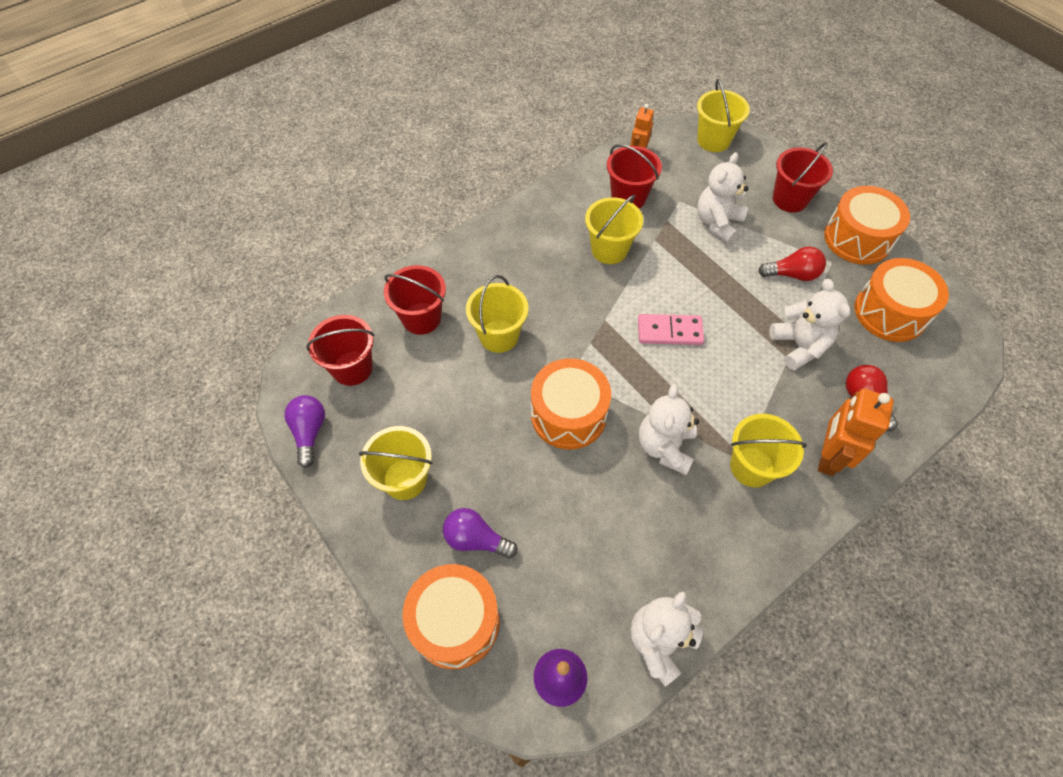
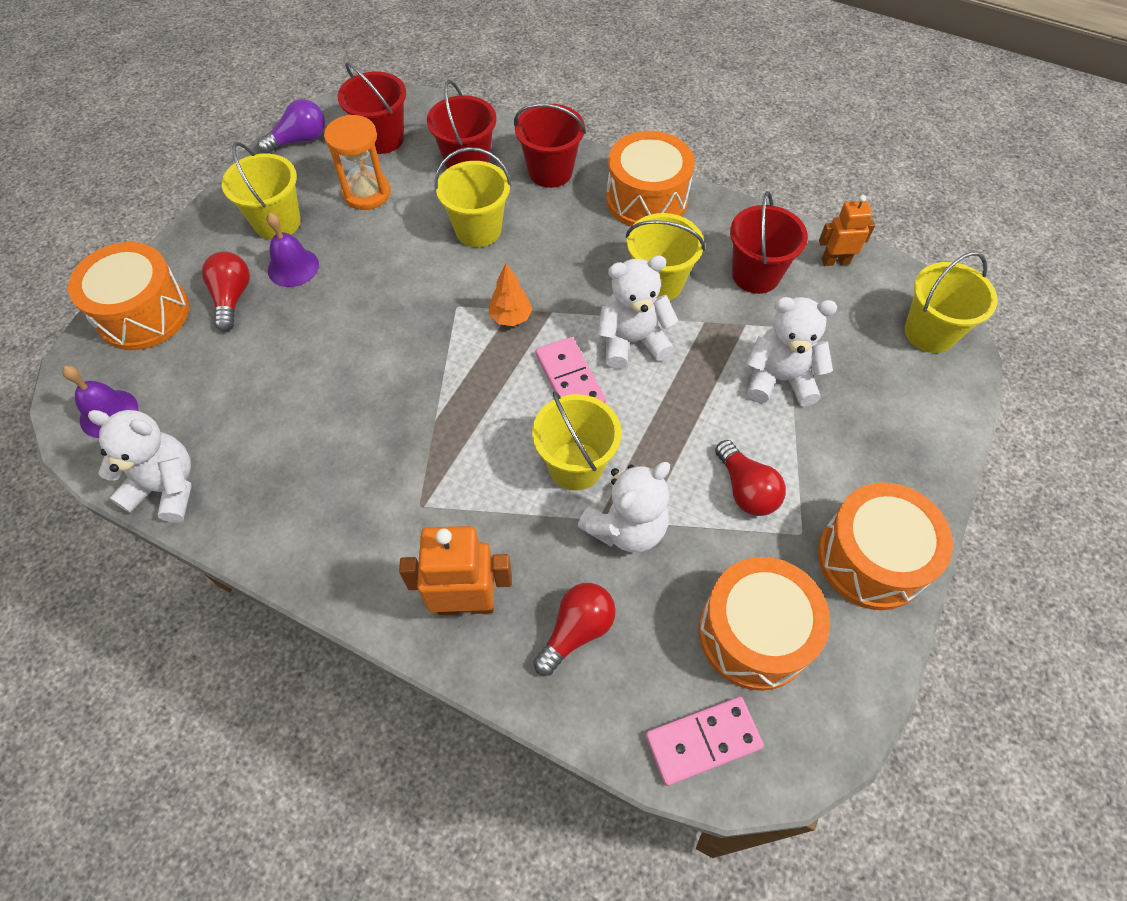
camera: 65 degrees right, 0 degrees up
(411, 399) = (366, 193): none -> orange hourglass
(466, 480) = (293, 267): none -> purple bell
(476, 539) = (232, 298): purple light bulb -> red light bulb
(568, 414) = (407, 322): orange drum -> orange drum (646, 199)
(598, 346) = (511, 318): none -> orange tree
(665, 447) = (404, 422): white teddy bear -> white teddy bear (632, 341)
(752, 467) = (414, 519): yellow bucket -> yellow bucket (575, 465)
(790, 199) = (886, 452): red bucket -> red bucket (550, 172)
(950, 365) = (703, 741): none -> pink domino

